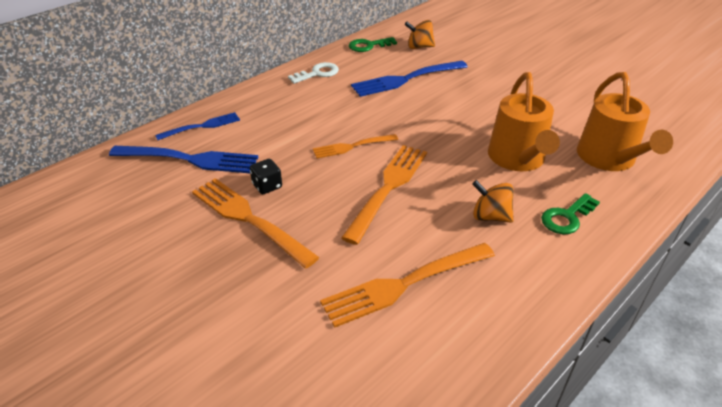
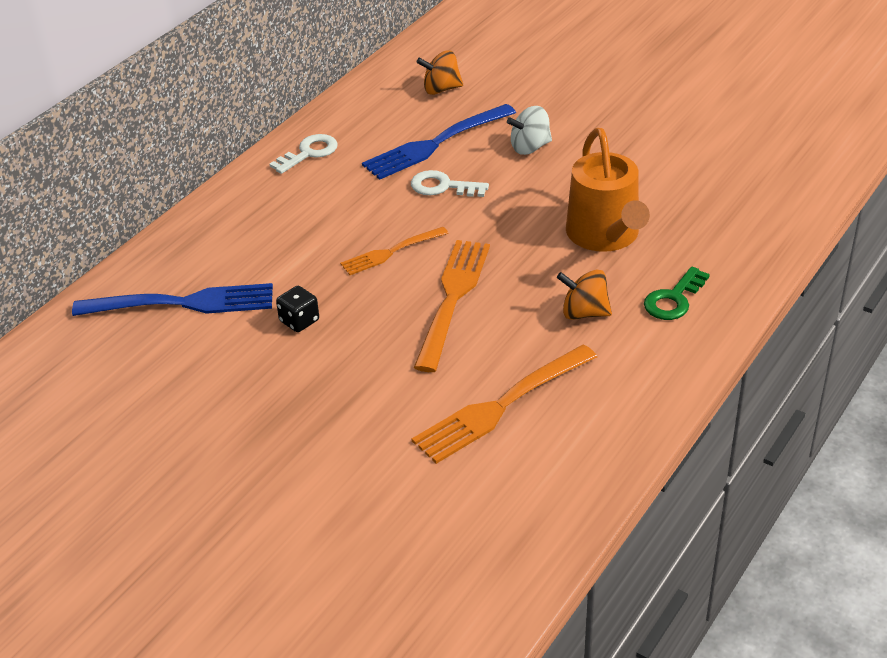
camera: 10 degrees left, 0 degrees up
(201, 126) = (178, 256): blue fork -> none
(250, 219) = (294, 365): orange fork -> none
(368, 46) = (367, 98): green key -> none
(403, 107) = (443, 186): none -> white key
(472, 90) = (530, 147): none -> white spinning top
(609, 159) = (717, 217): orange watering can -> none

